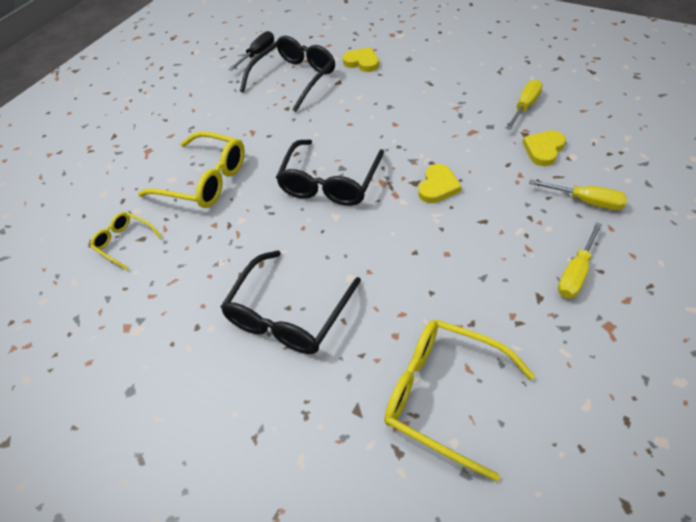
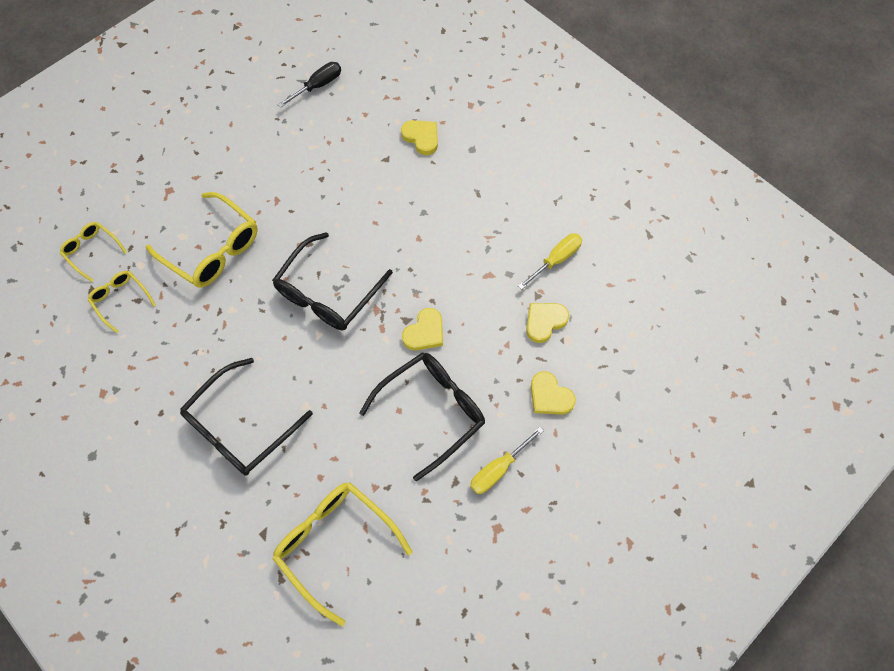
camera: 10 degrees right, 15 degrees up
(84, 213) = (92, 251): none -> yellow glasses
(294, 79) = (343, 138): black glasses -> black glasses (431, 411)
(586, 201) = (550, 396): yellow screwdriver -> yellow heart

